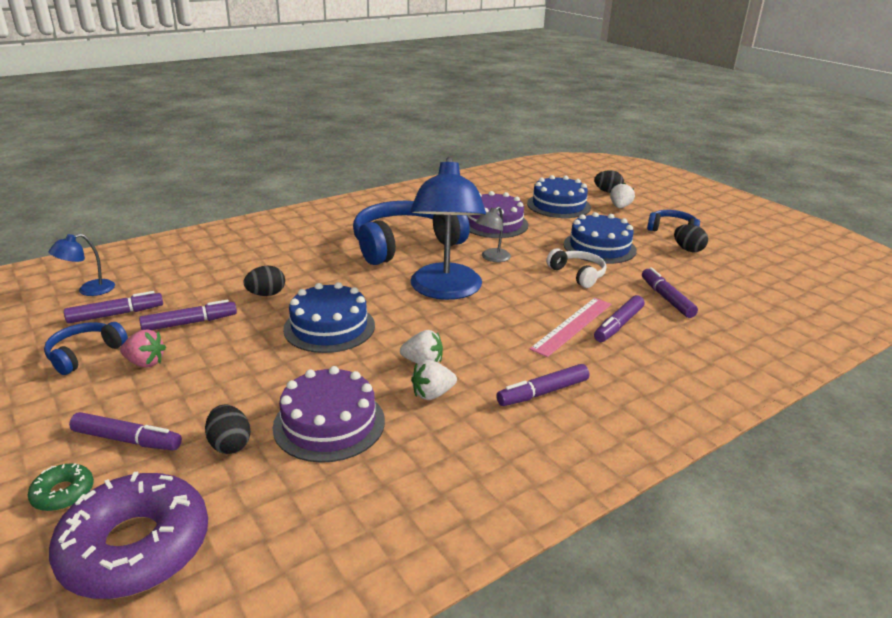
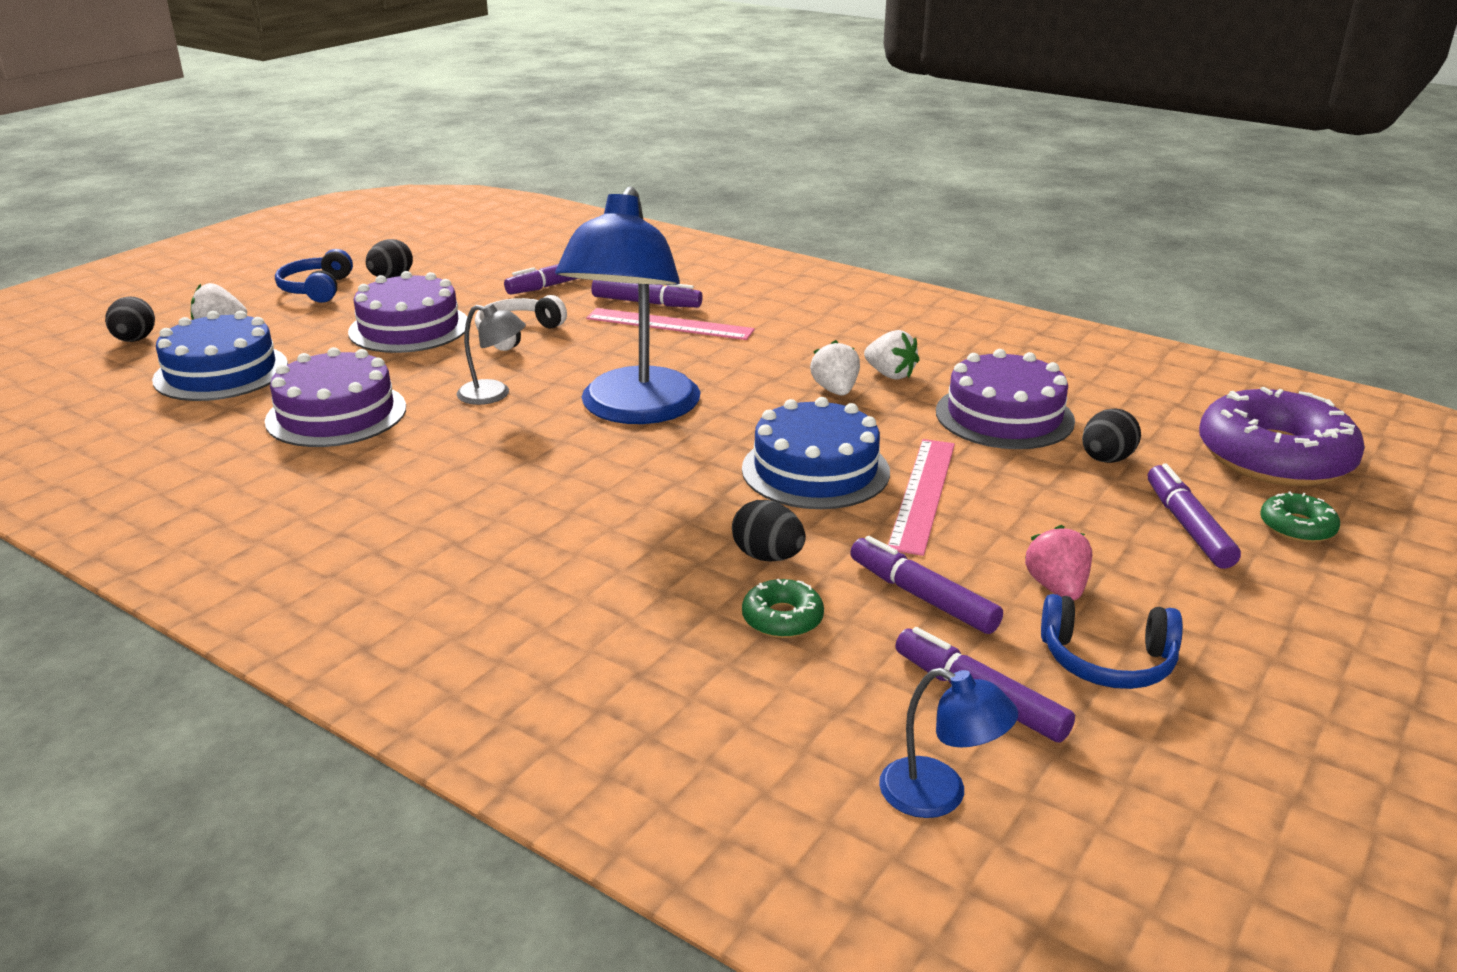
camera: 110 degrees left, 0 degrees up
(219, 287) = (782, 618): none -> green donut
(270, 353) = (923, 494): none -> pink ruler
(405, 245) = (477, 477): blue headphones -> none
(445, 290) = (634, 410): blue lamp -> blue lamp turned 120 degrees clockwise
(542, 392) = (825, 325): purple marker -> none
(599, 247) = (409, 328): blue cake -> purple cake

